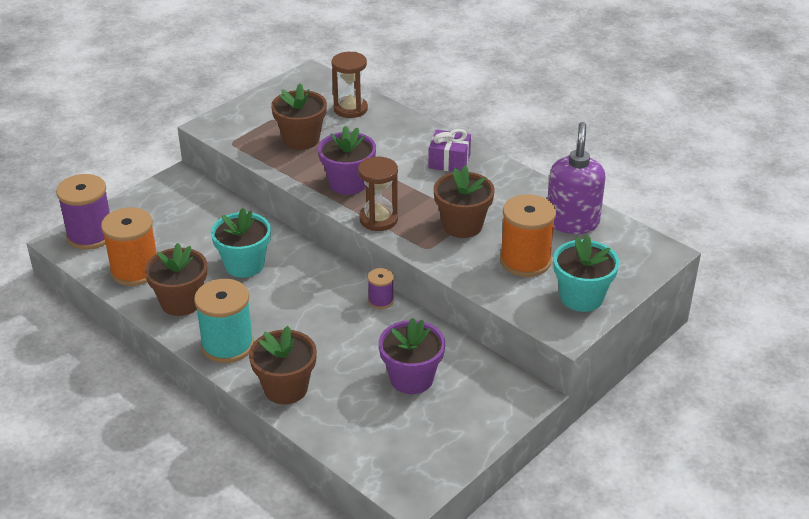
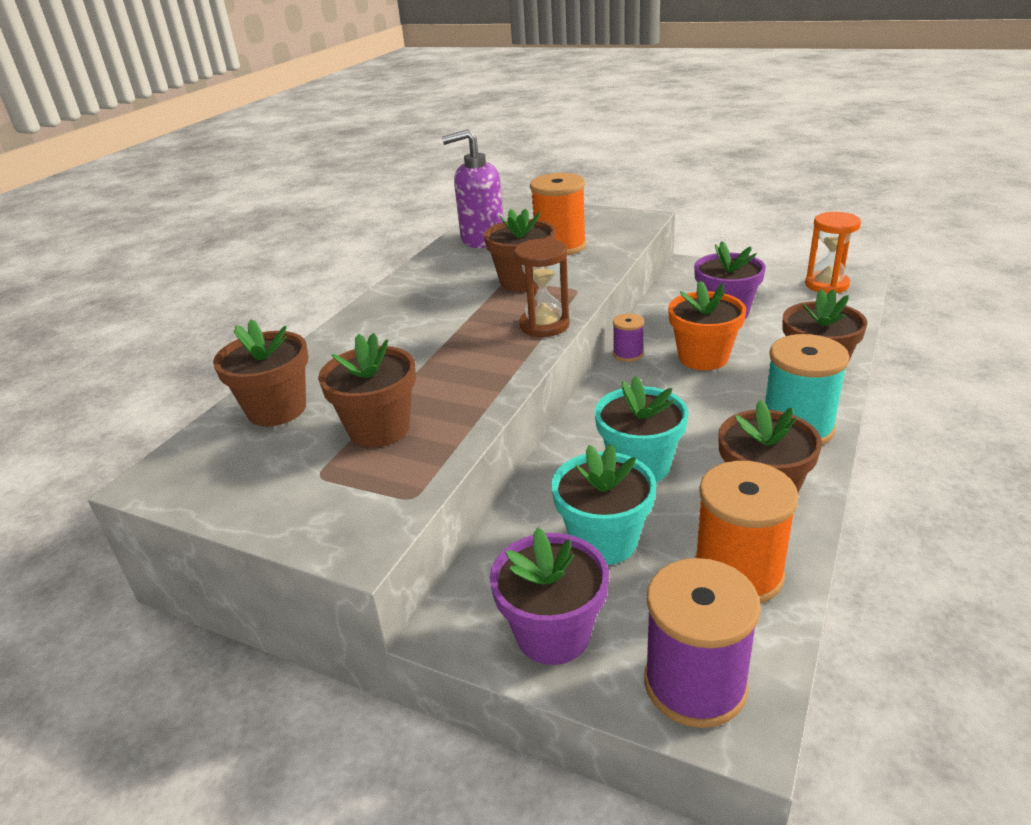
camera: 105 degrees left, 5 degrees down
(347, 337) = (703, 357): none -> orange flower pot
(348, 183) = (479, 362): purple flower pot -> purple flower pot (553, 634)
(350, 109) = (277, 409): brown hourglass -> brown flower pot
(423, 472) = (826, 285): none -> orange hourglass
(449, 161) = (397, 312): purple gift -> none
(581, 297) = (593, 220): turquoise flower pot -> turquoise flower pot (604, 541)

